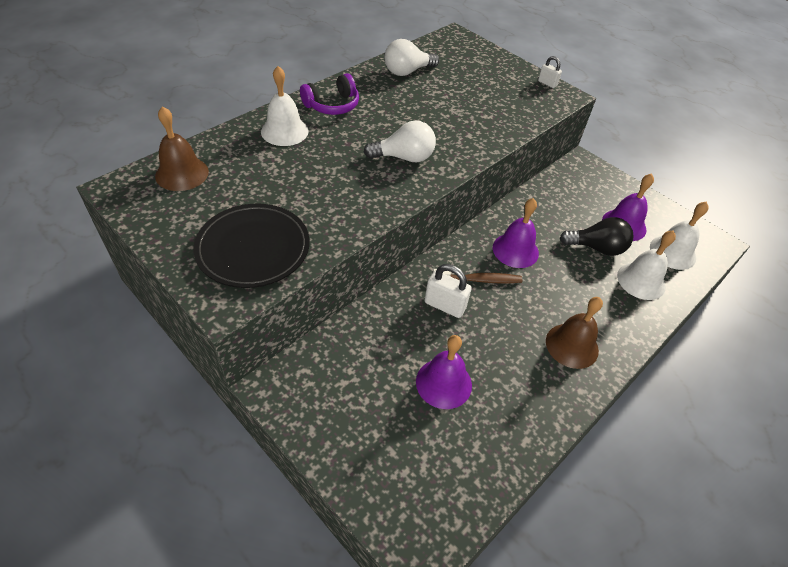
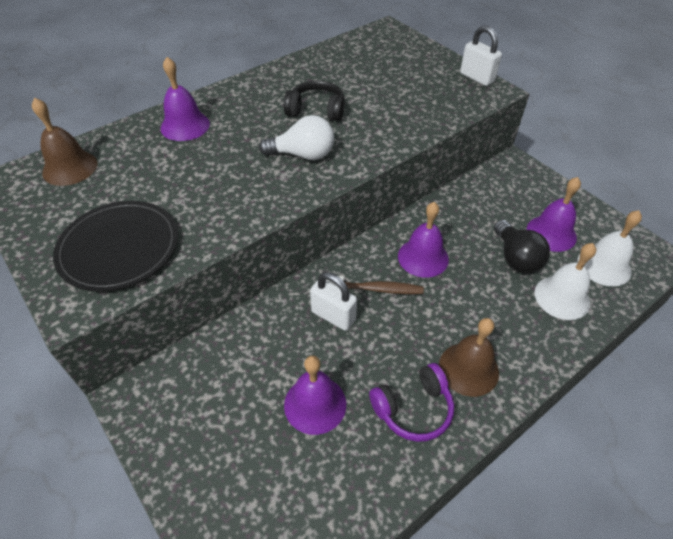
camera: 10 degrees right, 0 degrees up
(284, 131) = (185, 126): white bell -> purple bell
(332, 105) = (241, 99): purple headphones -> purple headphones (413, 408)
(407, 71) = (327, 65): white light bulb -> none
(407, 115) = (316, 110): none -> black headphones
(547, 83) = (477, 78): white padlock -> white padlock, size x1.68
(596, 248) = (515, 258): black light bulb -> black light bulb turned 60 degrees clockwise

